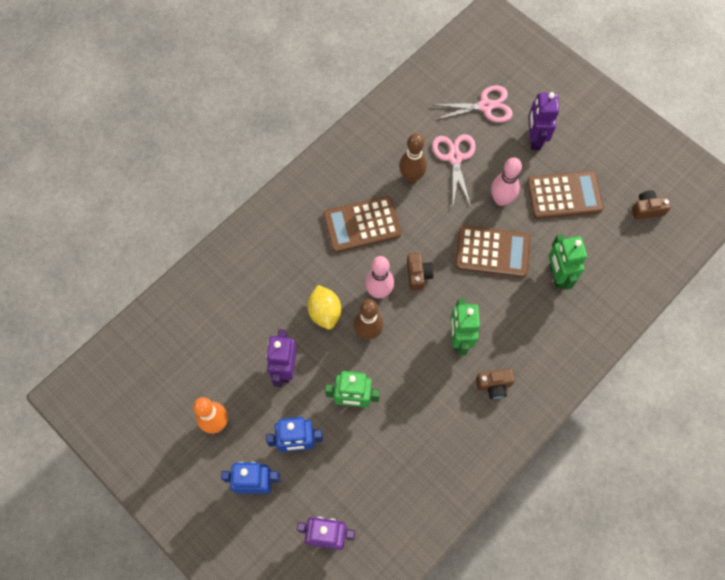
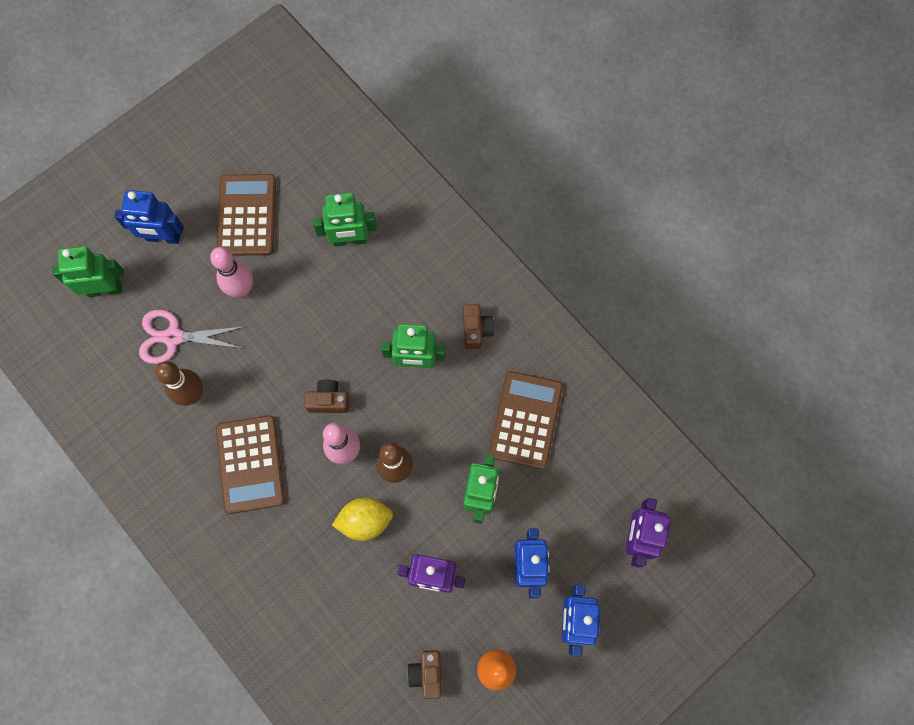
camera: 85 degrees left, 5 degrees up
(485, 106) = (105, 289): pink scissors -> green robot
(492, 252) = (310, 309): brown calculator -> brown calculator (525, 420)
(534, 139) = (163, 237): purple robot -> blue robot
(647, 209) = (279, 128): brown camera -> brown camera (427, 673)

